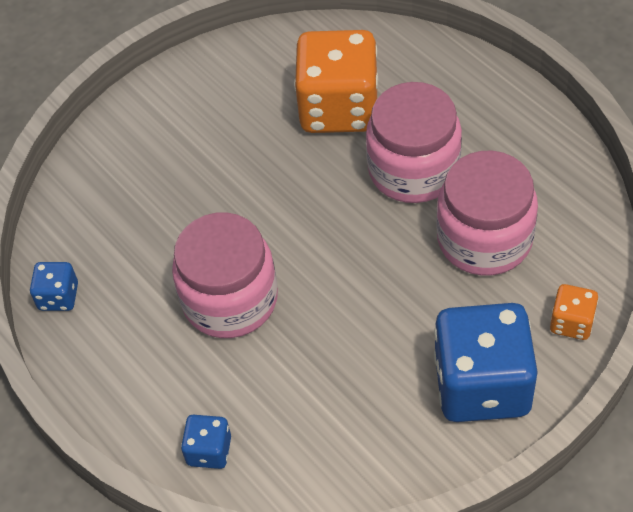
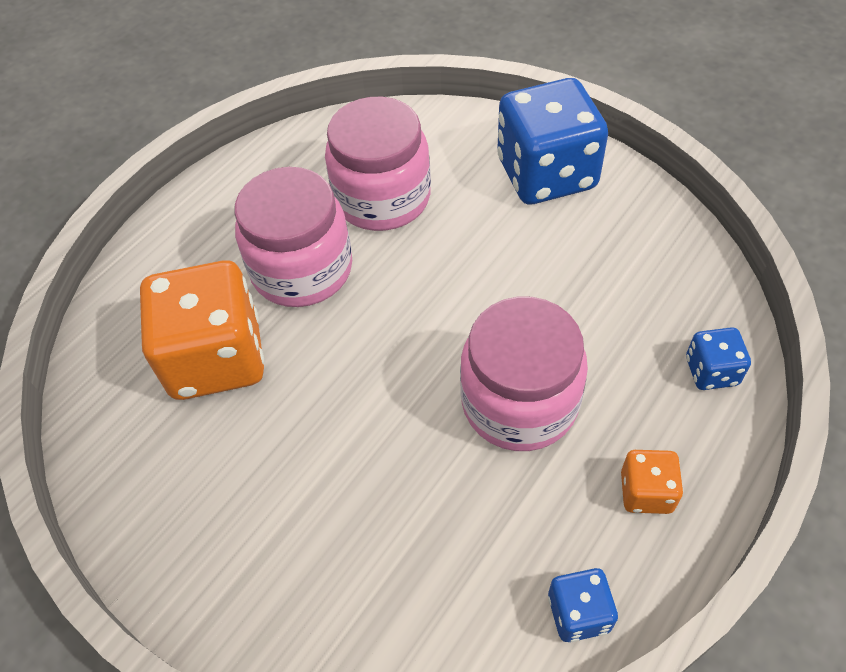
camera: 105 degrees left, 0 degrees up
(571, 322) = (460, 127): orange dice -> orange dice (646, 492)

